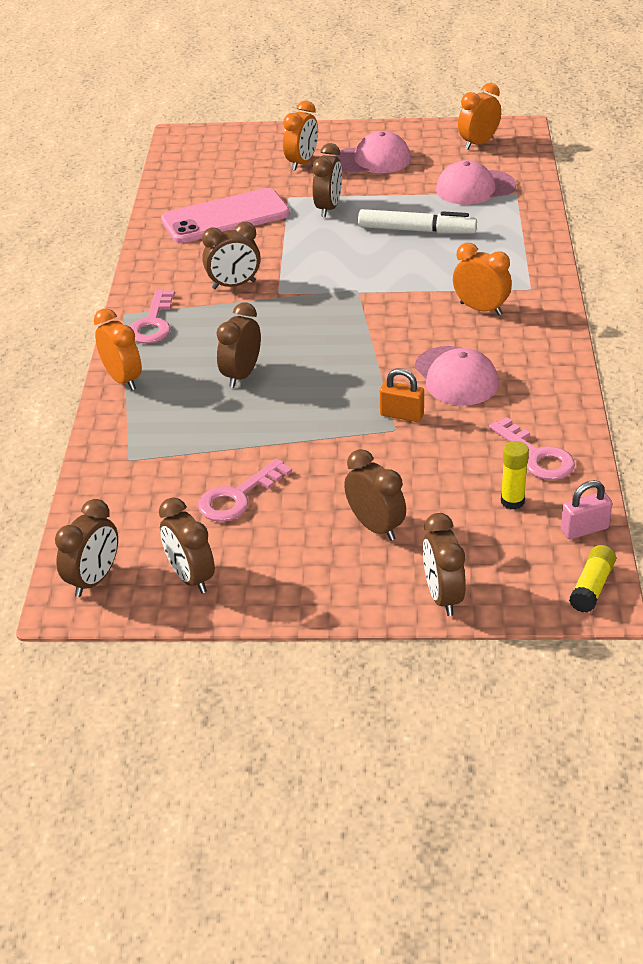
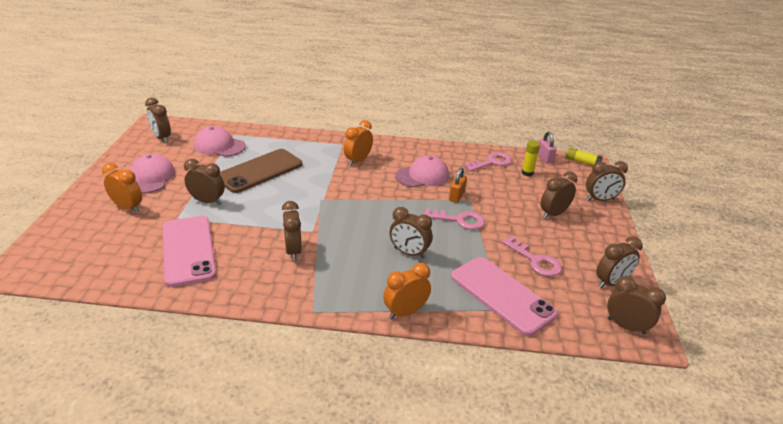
camera: 90 degrees left, 5 degrees down
(153, 323) = (332, 294): pink key -> pink key (459, 220)
(157, 460) = (502, 295): none -> pink phone
(416, 230) = (260, 171): white marker -> brown phone
(475, 188) = (219, 146): pink cap -> pink cap turned 120 degrees clockwise
(478, 143) = (162, 138): orange clock -> brown clock

